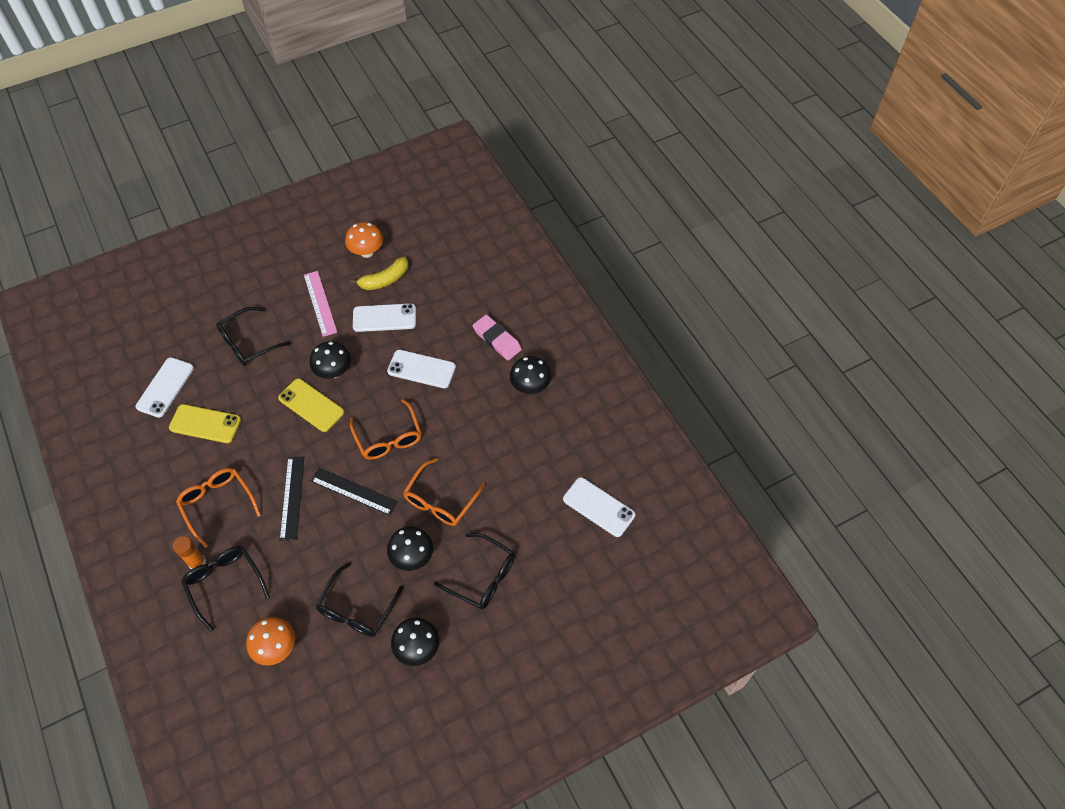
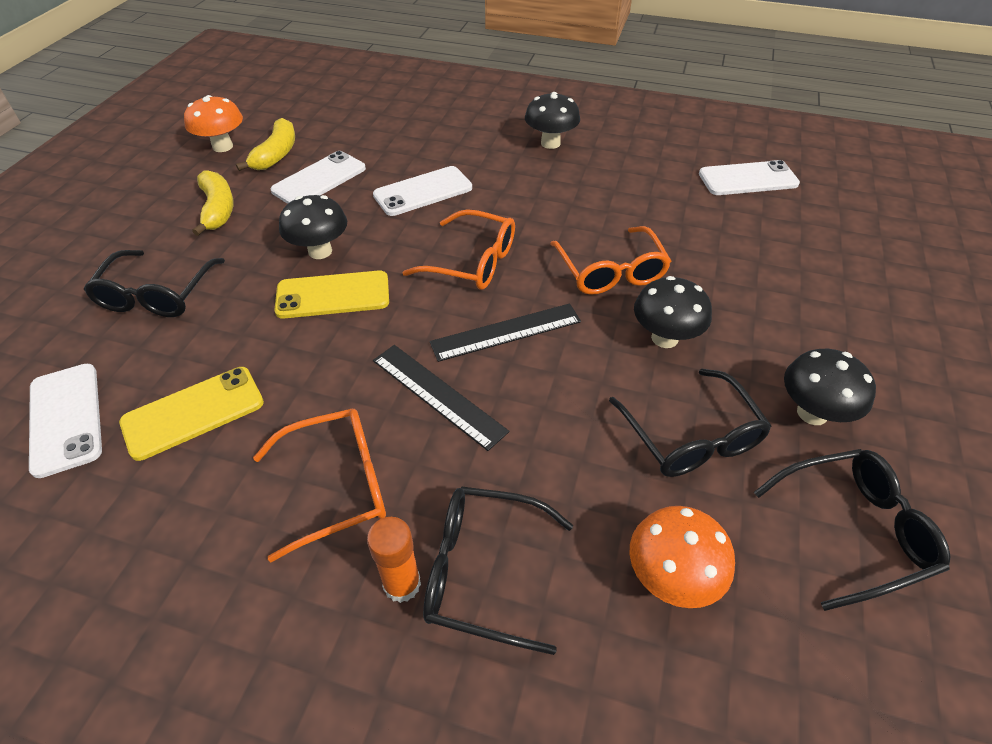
camera: 45 degrees left, 10 degrees down
(217, 504) = (337, 485): orange glasses -> orange glasses turned 150 degrees clockwise
(320, 303) = (218, 209): pink ruler -> yellow banana
(482, 577) = (754, 298): black glasses -> black glasses (853, 530)
(497, 339) = (466, 132): pink eraser -> none

